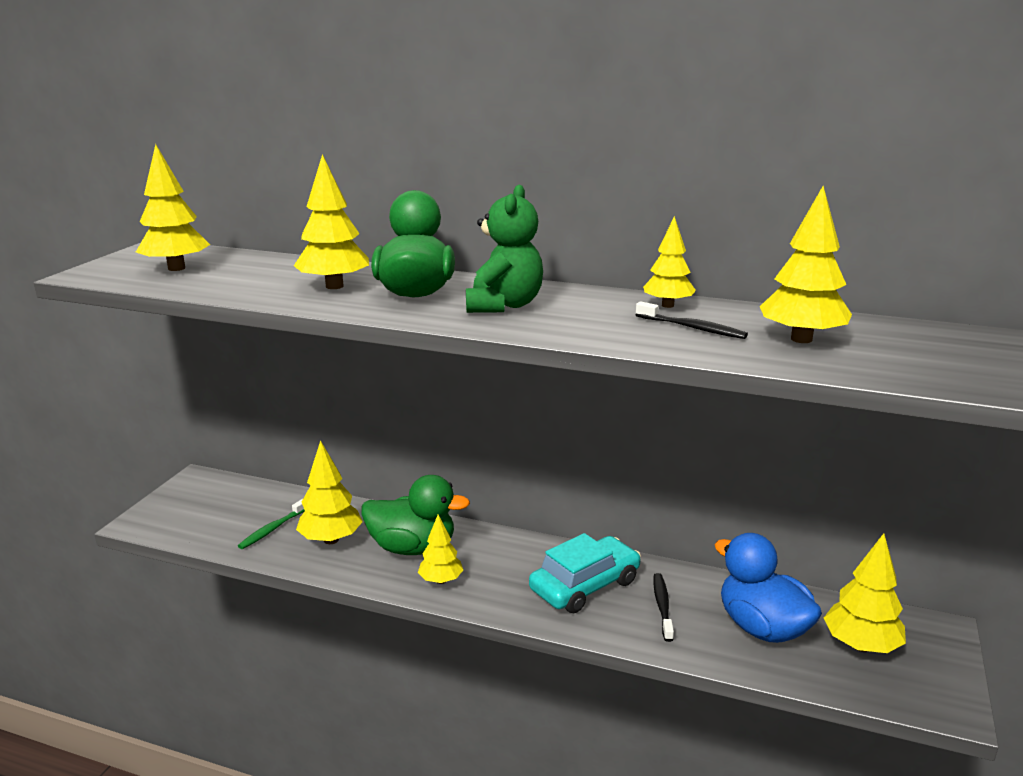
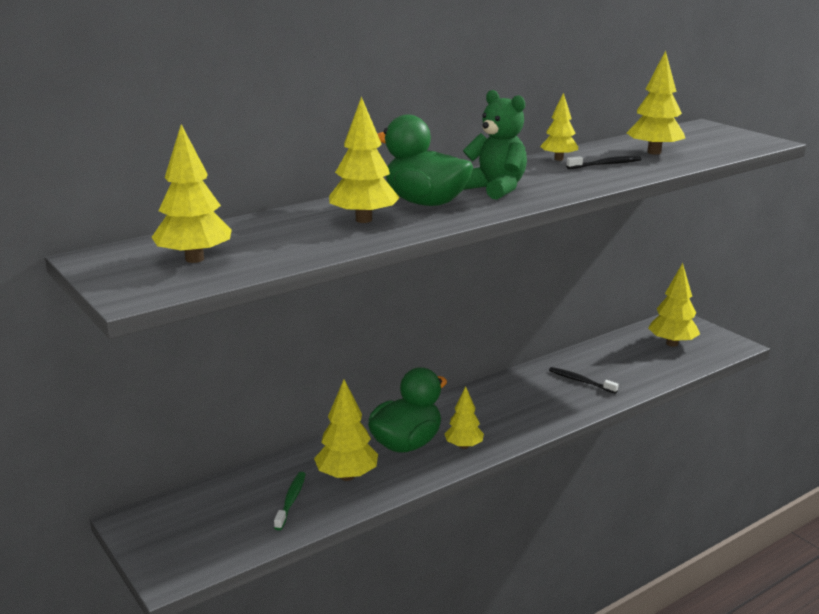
camera: 55 degrees left, 0 degrees up
(272, 529) = (291, 500): green toothbrush -> green toothbrush turned 150 degrees counterclockwise
(585, 585) = (531, 397): turquoise car -> none
(762, 628) = (631, 361): blue duck -> none

